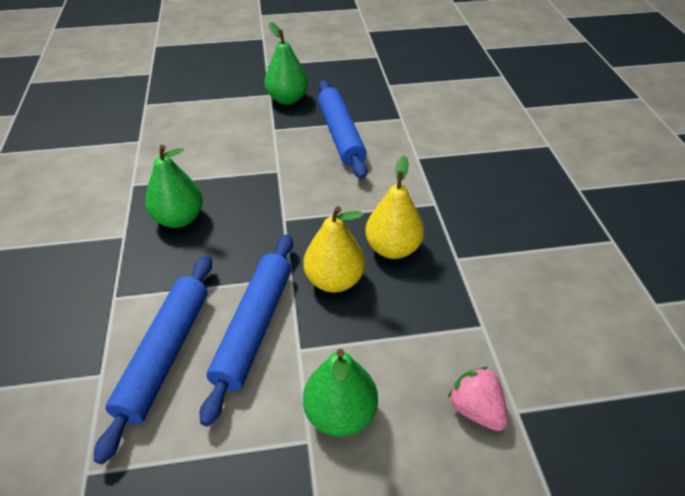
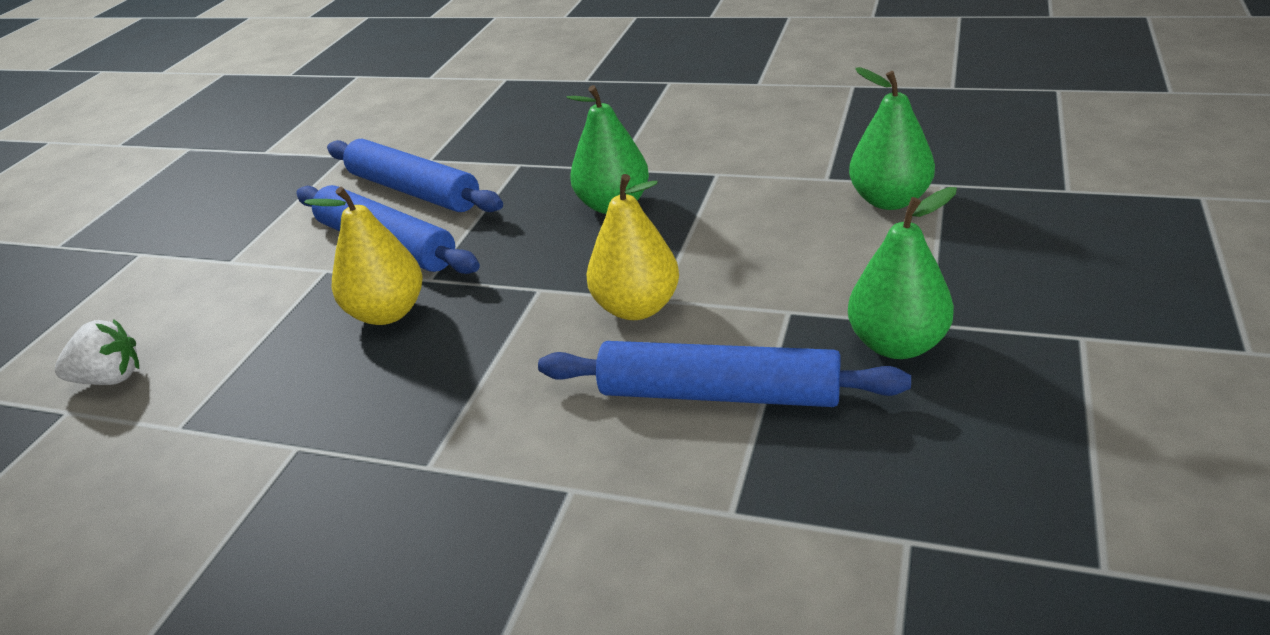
camera: 120 degrees right, 10 degrees down
(340, 414) = (228, 283): green pear -> green pear (889, 200)
(393, 248) = (384, 381): yellow pear -> yellow pear (637, 308)
(476, 409) = (110, 379): pink strawberry -> white strawberry

